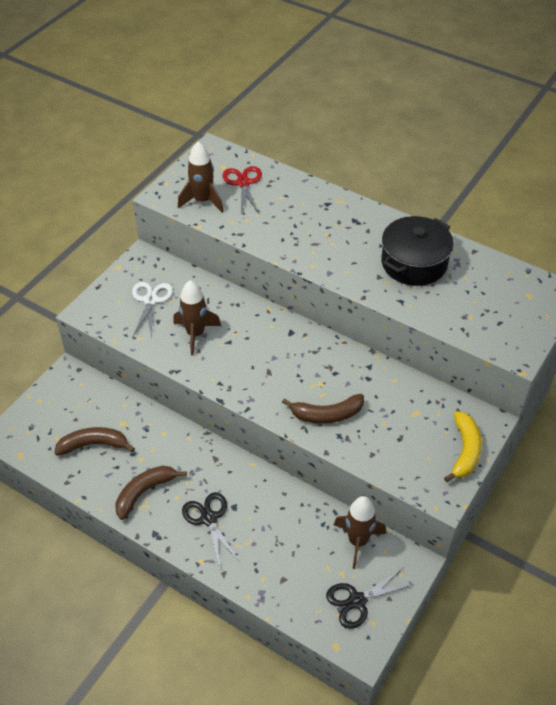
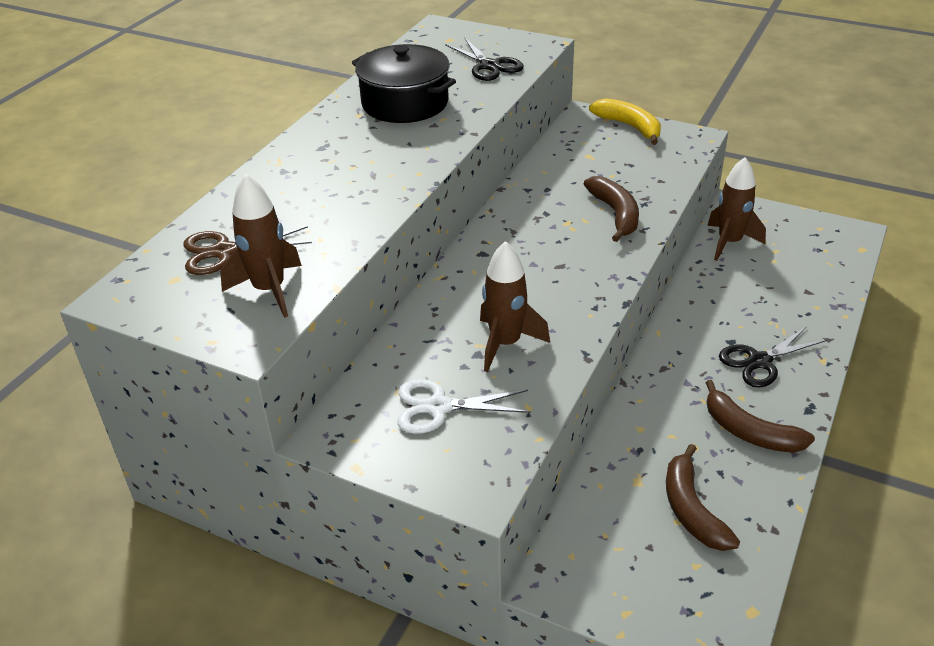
camera: 95 degrees left, 10 degrees down
(243, 183) = (224, 251): red scissors -> brown scissors
(357, 601) = (801, 239): black scissors -> black scissors (489, 66)
(464, 451) = (629, 126): yellow banana -> yellow banana turned 45 degrees clockwise

